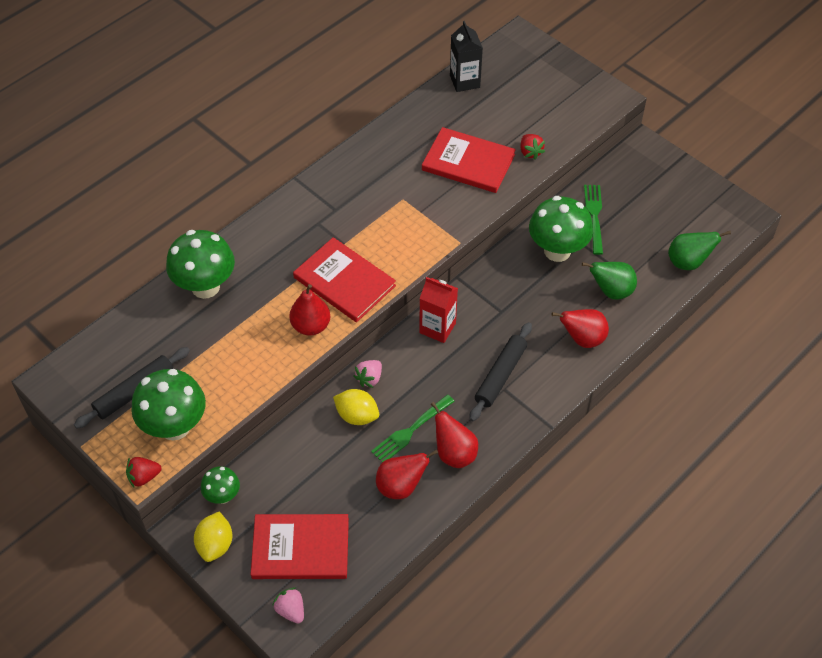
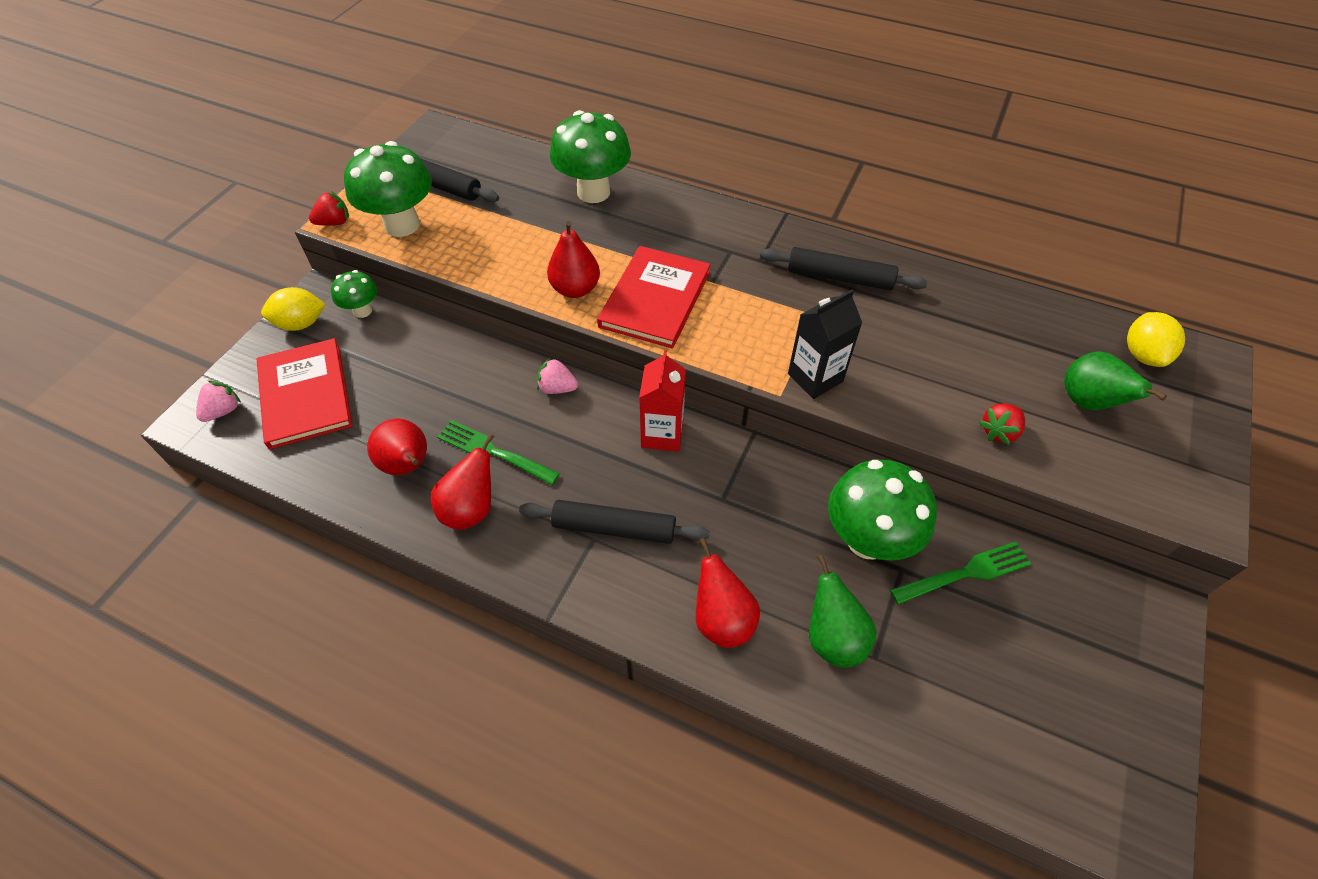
camera: 70 degrees right, 0 degrees up
(144, 477) = (334, 222): red strawberry -> red strawberry turned 105 degrees clockwise
(357, 416) = (499, 392): yellow lemon -> yellow lemon (1142, 355)
(374, 174) = (839, 277): none -> black rolling pin
(464, 81) = (1069, 321): black carton -> black carton (815, 377)
(468, 162) = (926, 365): red book -> none
(688, 262) = (961, 750): green pear -> green pear (1088, 402)

